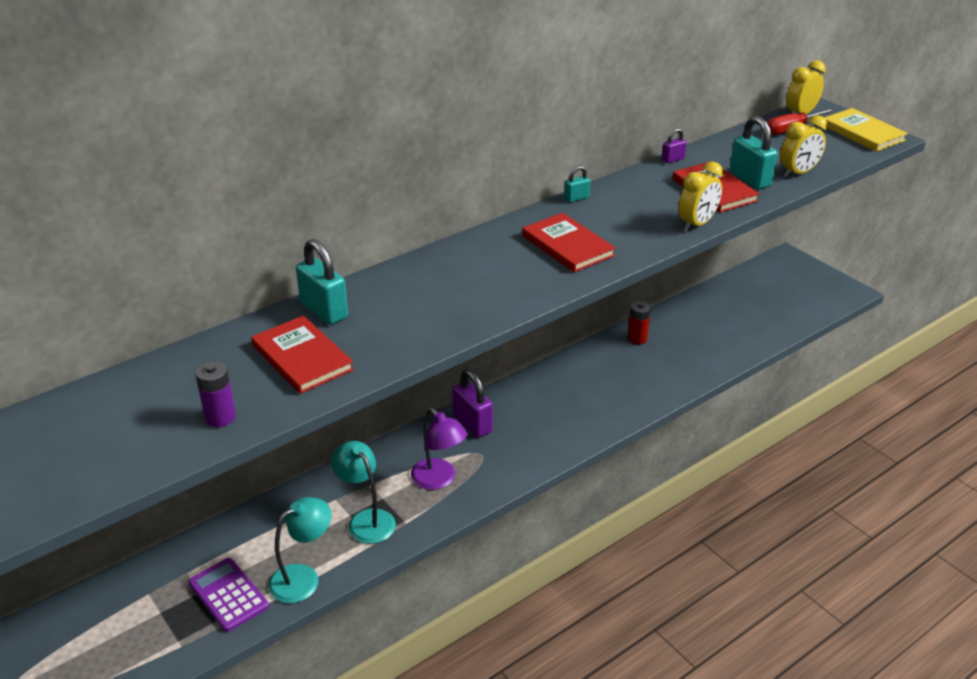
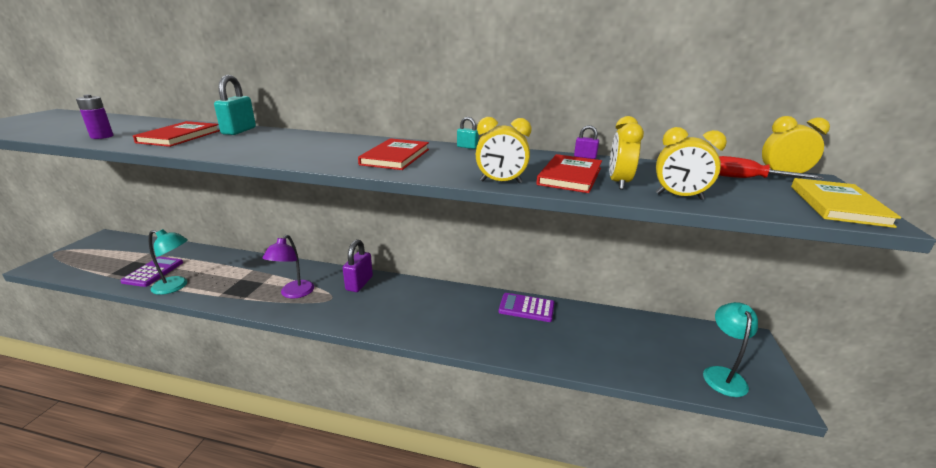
camera: 50 degrees right, 10 degrees down
(366, 520) = (239, 285): turquoise lamp -> turquoise lamp (722, 375)
(637, 338) = (526, 308): red battery -> purple calculator
(750, 179) = (618, 183): turquoise padlock -> yellow clock

